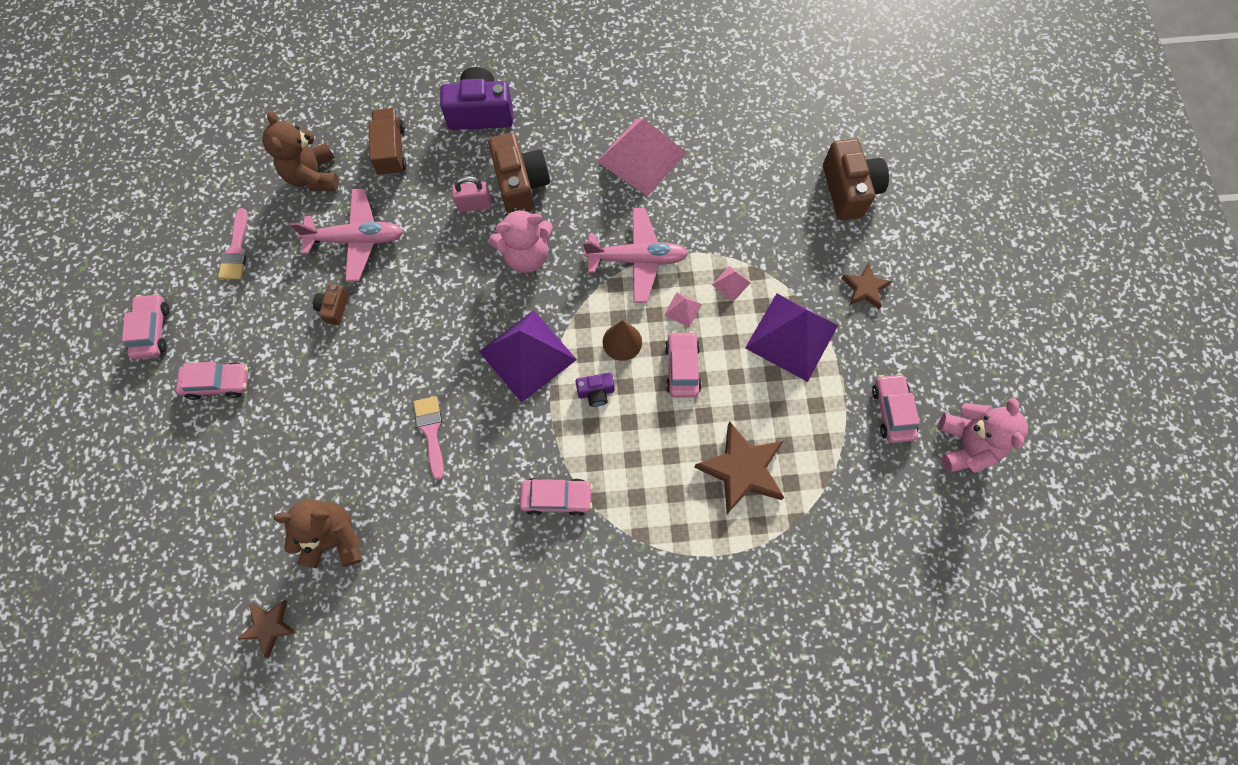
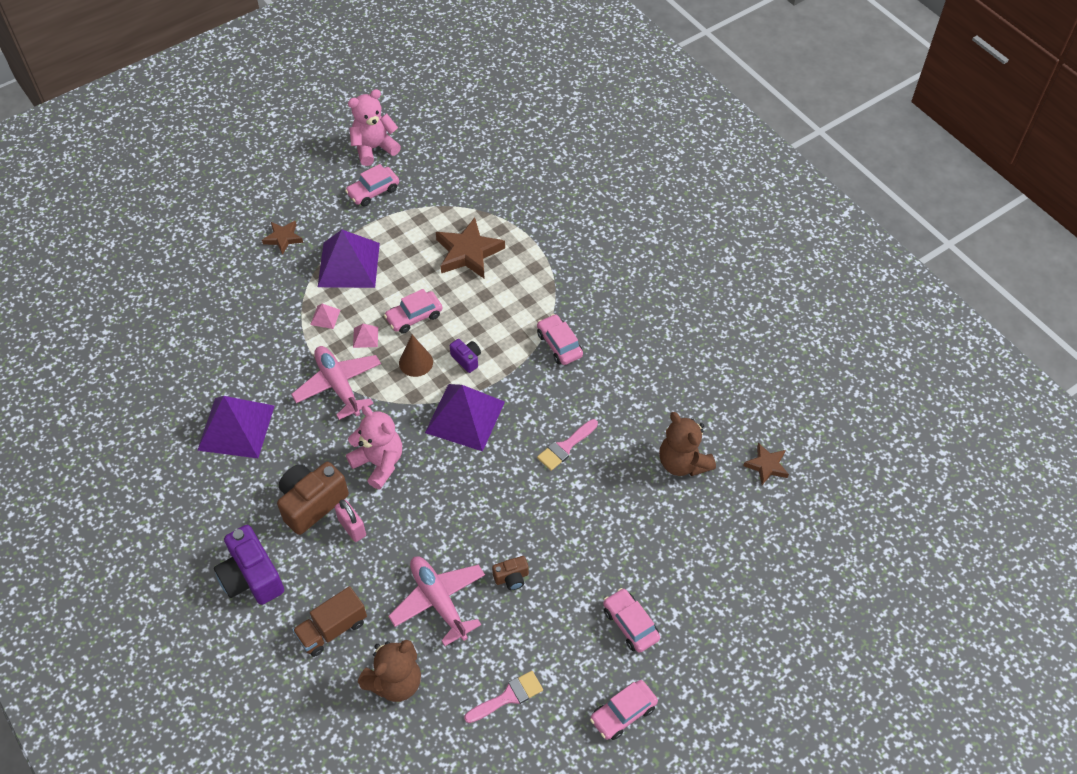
camera: 120 degrees left, 15 degrees down
(641, 156) = (236, 427): pink pyramid -> purple pyramid
(849, 190) = (198, 278): brown camera -> none

